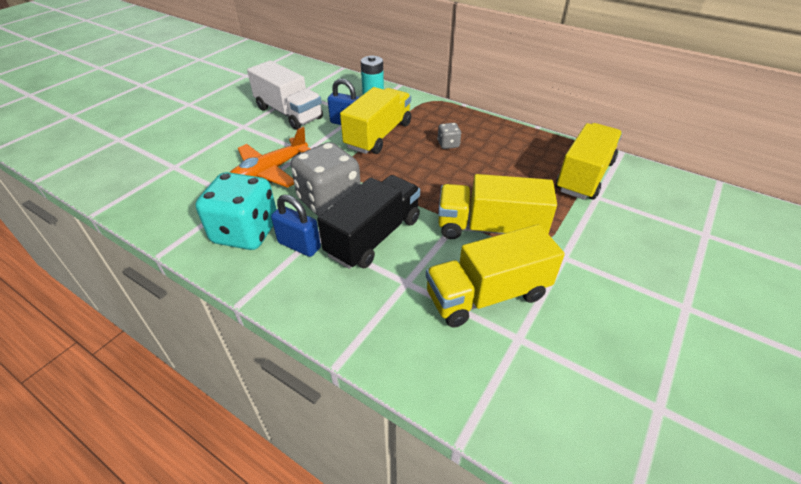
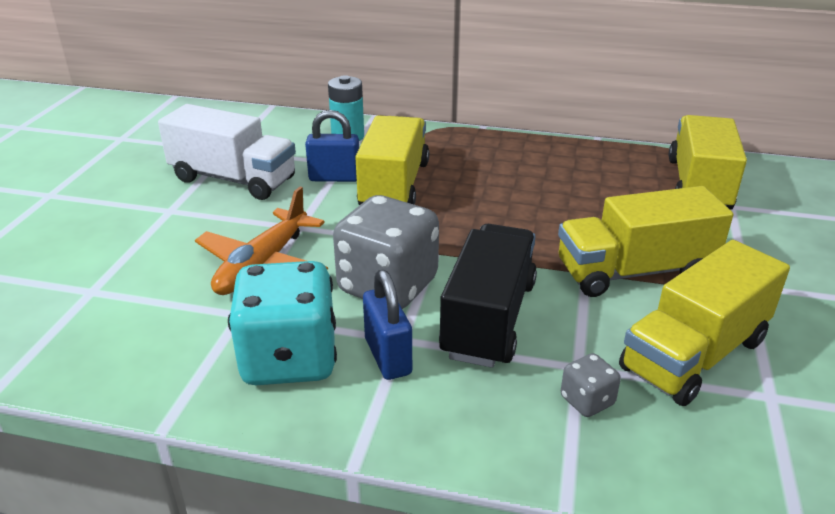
camera: 20 degrees left, 10 degrees down
(299, 245) = (388, 356): blue padlock -> blue padlock turned 60 degrees clockwise
(448, 144) = (500, 179): grey dice -> grey dice (587, 401)

